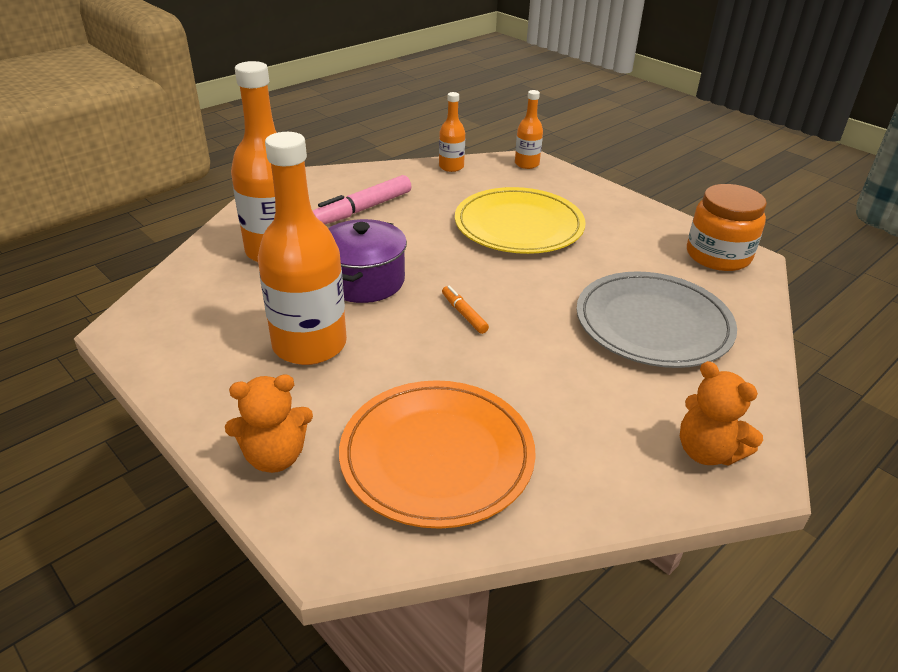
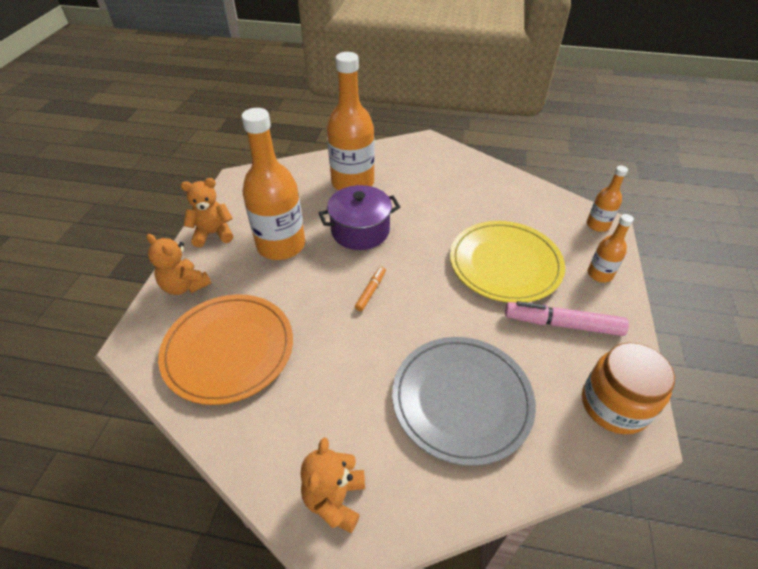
camera: 55 degrees right, 10 degrees up
(206, 393) = (213, 233): none -> orange teddy bear
(362, 209) = (433, 187): pink marker -> pink marker (562, 324)
(451, 167) = (538, 193): orange bottle -> orange bottle (599, 274)

